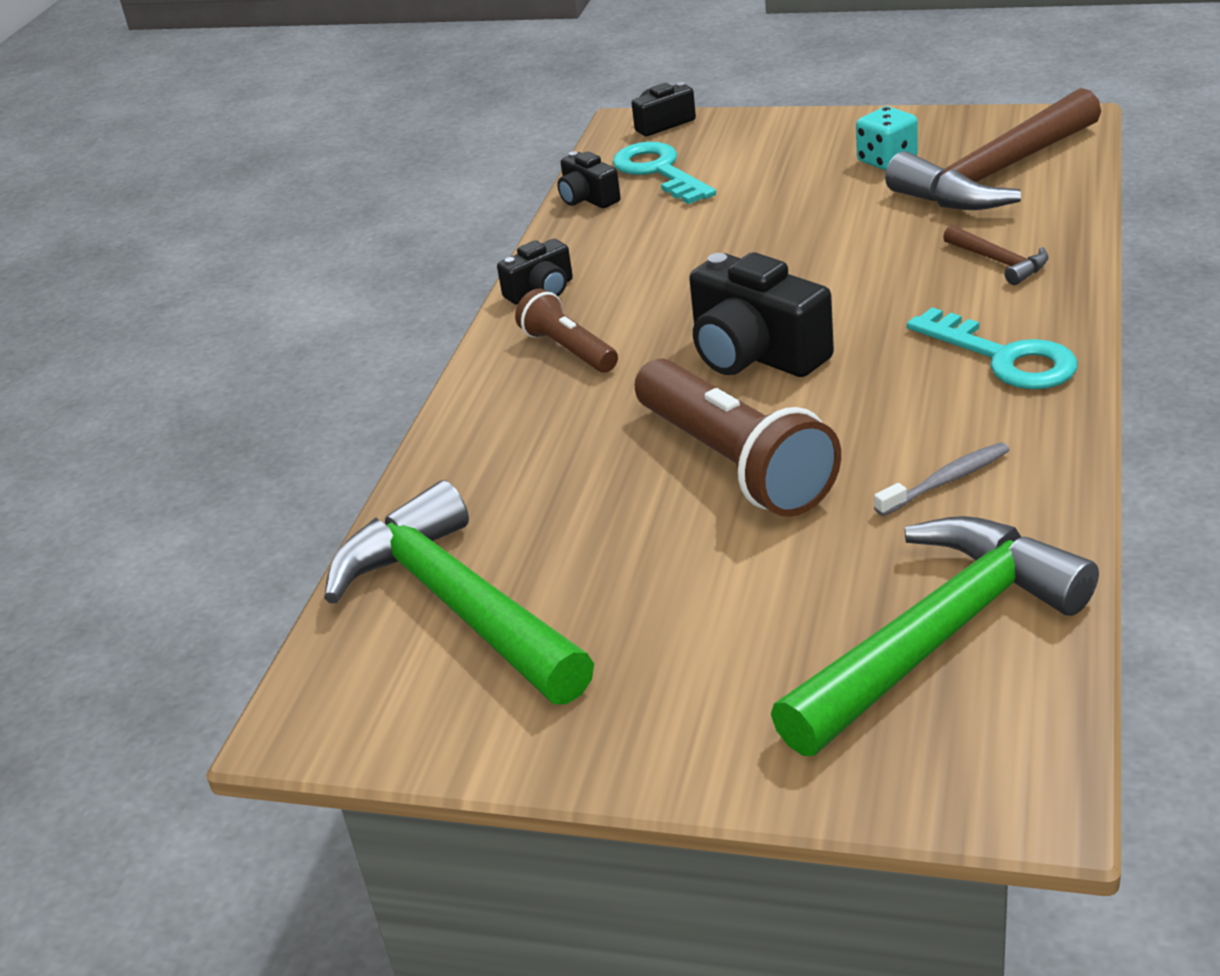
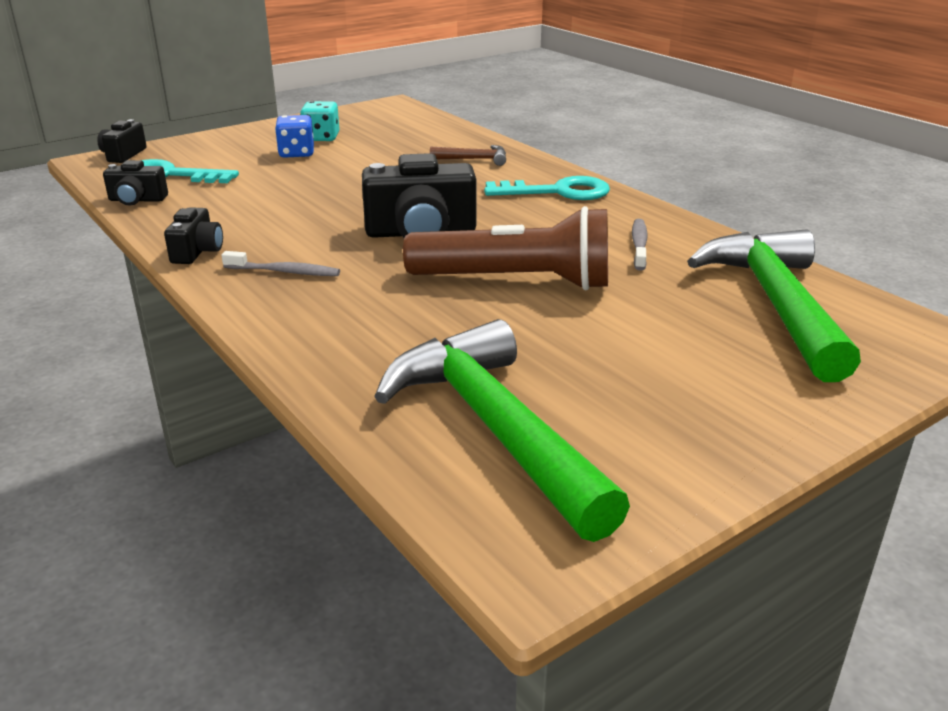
camera: 55 degrees left, 5 degrees down
(457, 605) = (494, 428): green hammer -> green hammer turned 60 degrees clockwise
(568, 350) = (285, 272): brown flashlight -> grey toothbrush
(822, 179) = (296, 153): none -> blue dice
(996, 174) = (398, 129): brown hammer -> none

